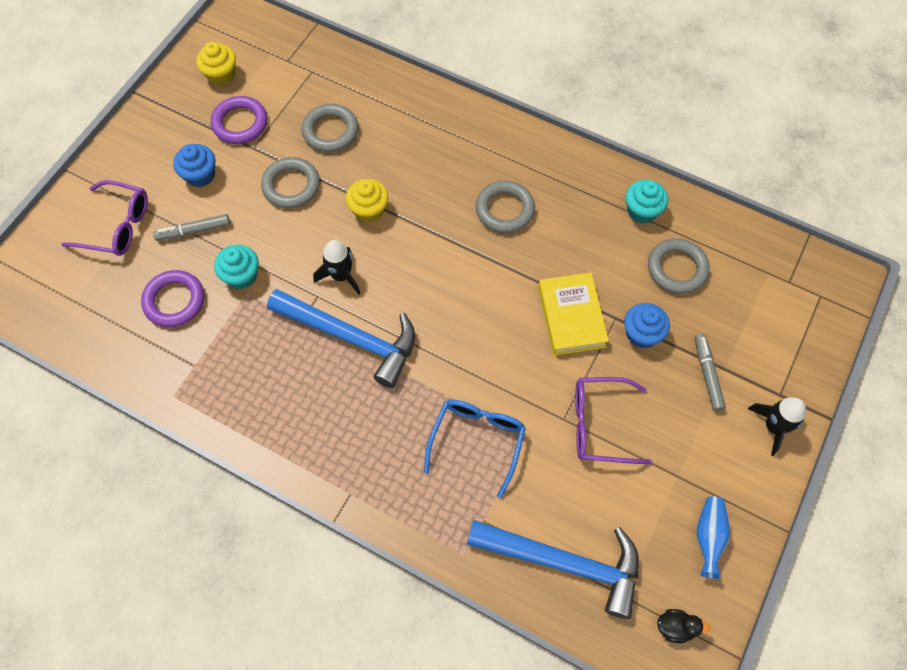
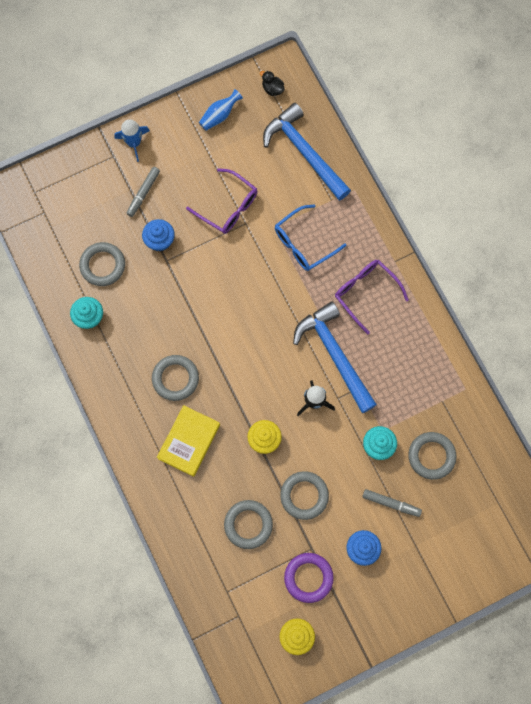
camera: 145 degrees left, 10 degrees up
(117, 226) = (441, 544): purple glasses -> purple glasses (366, 293)
(174, 301) = (431, 456): purple ring -> grey ring
(571, 317) = (192, 279): yellow book -> yellow book (189, 442)
(773, 427) = (134, 143): black rocket -> blue rocket

